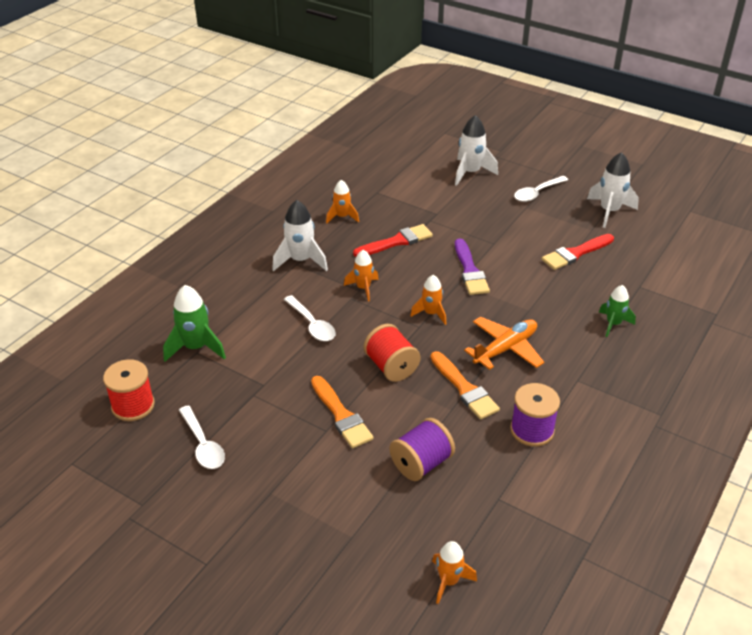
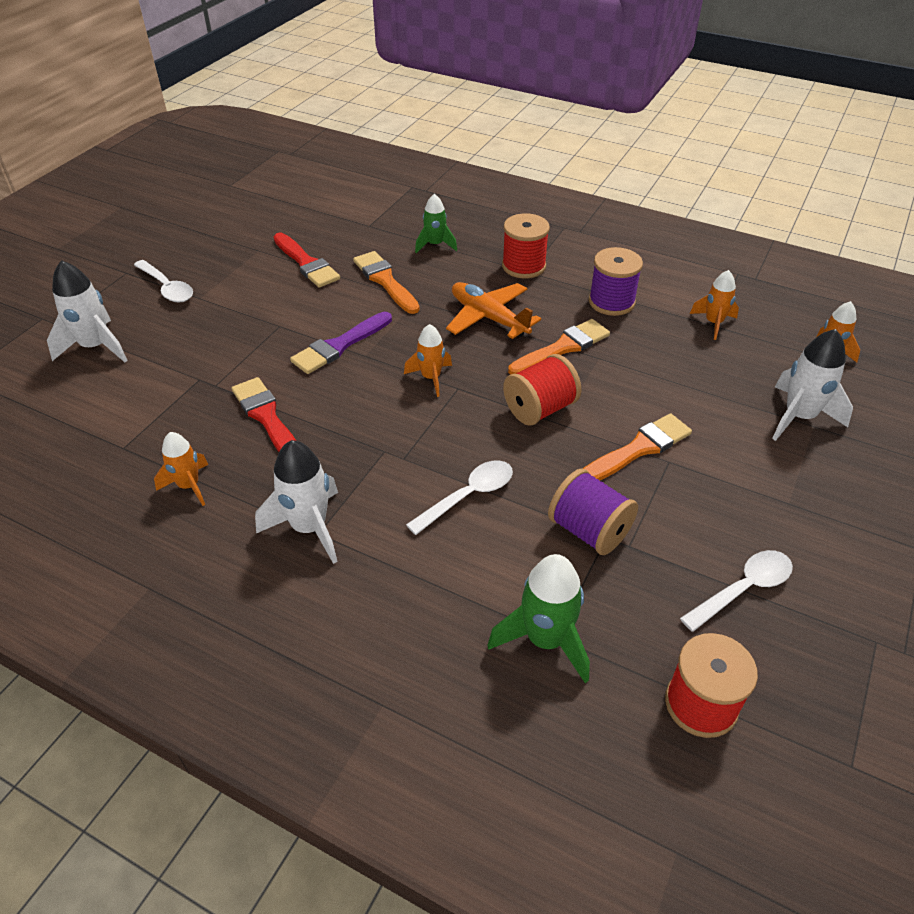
camera: 95 degrees left, 5 degrees up
(363, 288) = (380, 446): orange rocket -> orange rocket (713, 323)
(421, 463) = (689, 378): purple spool -> purple spool (589, 530)
(470, 271) = (339, 345): purple brush -> purple brush turned 150 degrees clockwise
(554, 294) = (385, 281): none -> orange brush
(585, 377) = (523, 266): none -> red spool
(609, 211) = (221, 236): white rocket -> white rocket (799, 417)

